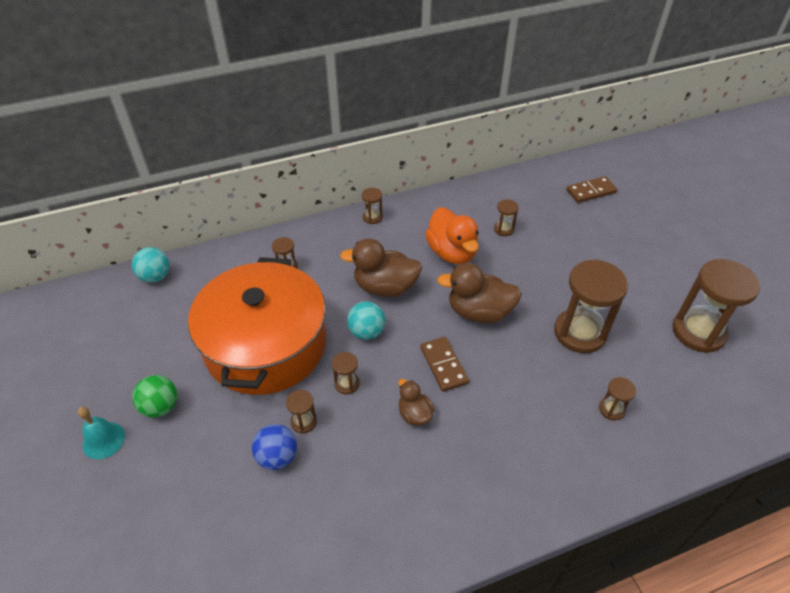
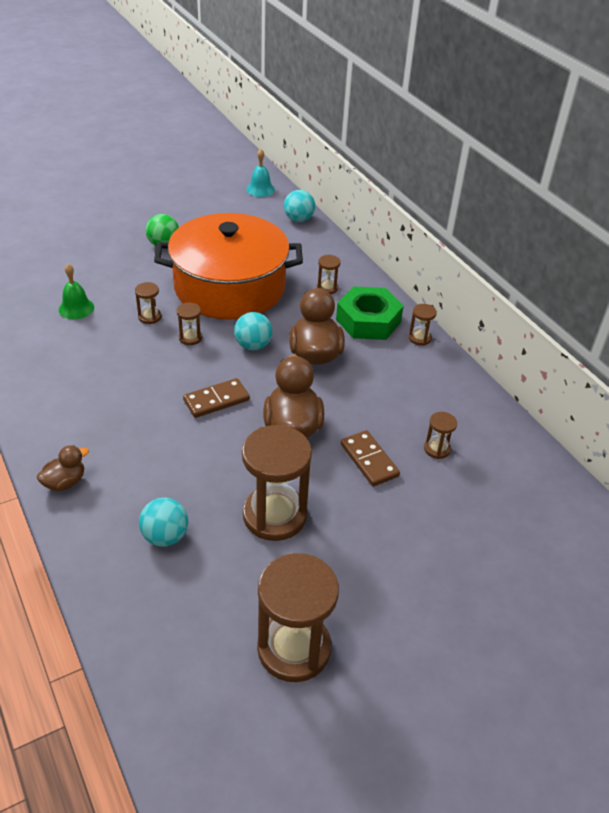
camera: 80 degrees right, 5 degrees down
(103, 440) = (134, 226): turquoise bell -> turquoise bell (260, 189)
(270, 502) = (76, 308): none -> green bell
(277, 457) = (116, 307): blue ball -> none
(343, 246) = (368, 321): none -> green nut
(414, 414) = (158, 382): brown duck -> brown duck (65, 482)
(452, 252) = (381, 403): orange duck -> none
(591, 191) = (554, 549): brown domino -> brown domino (369, 460)
(611, 409) = (165, 536): brown hourglass -> turquoise ball

